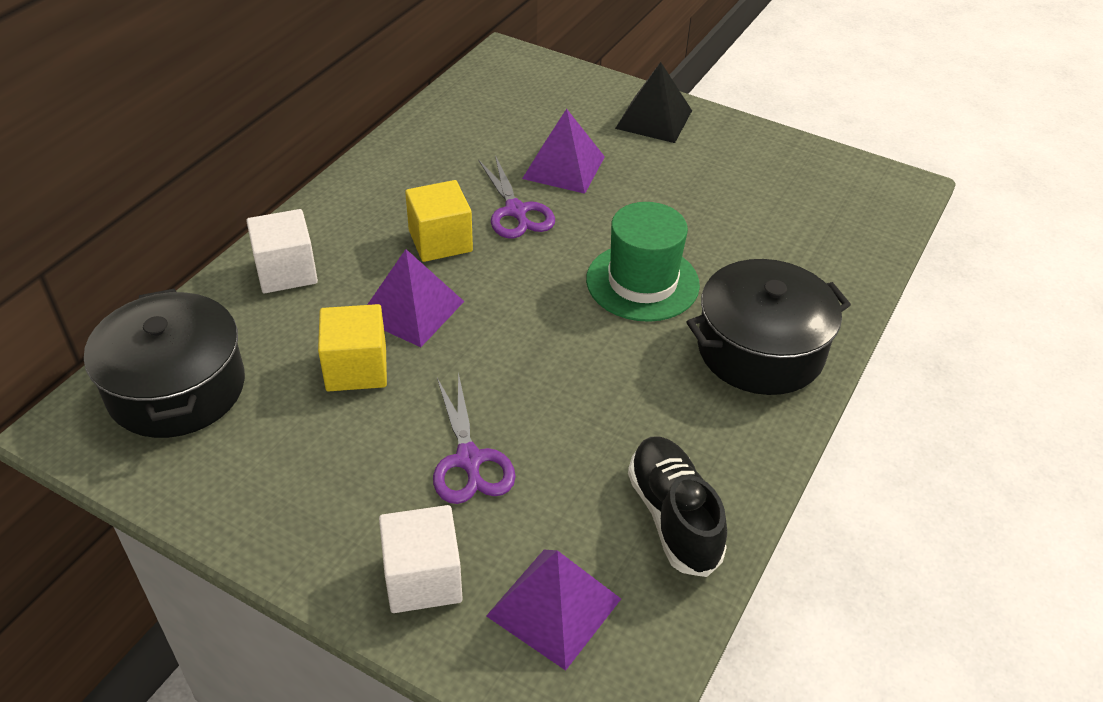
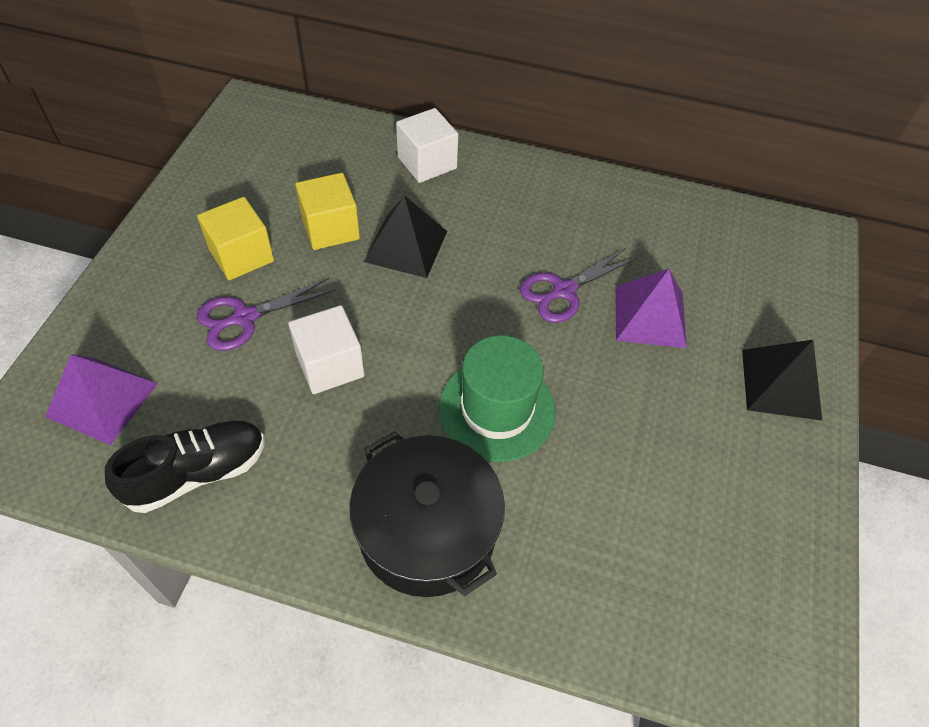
camera: 75 degrees right, 10 degrees up
(177, 388) = (290, 141): black pot -> none
(411, 309) = (406, 246): purple pyramid -> black pyramid
(423, 578) = (128, 314): white cube -> white cube (330, 365)
(440, 241) = (499, 246): yellow cube -> yellow cube (241, 255)

